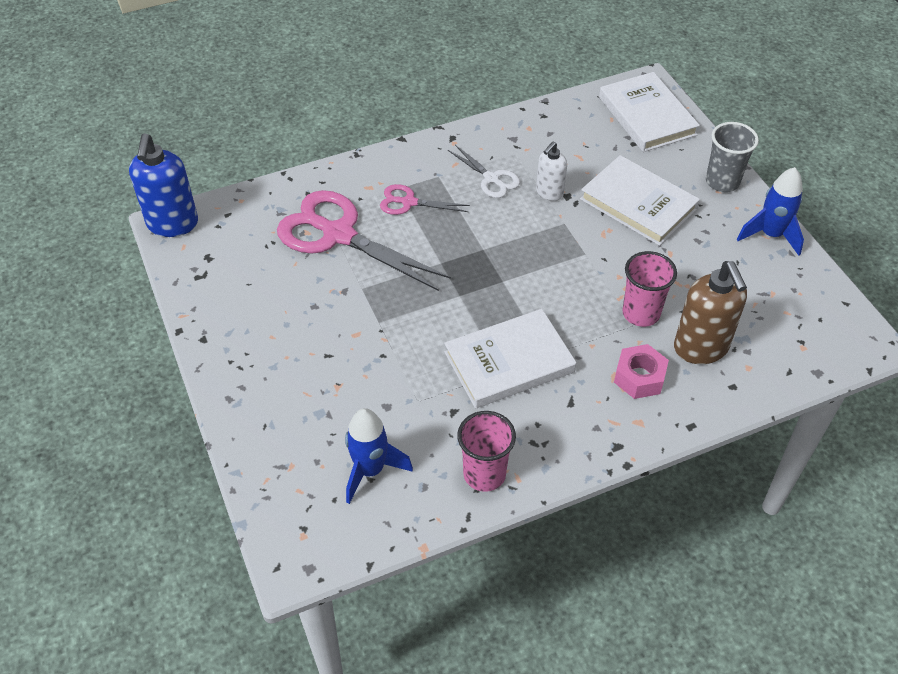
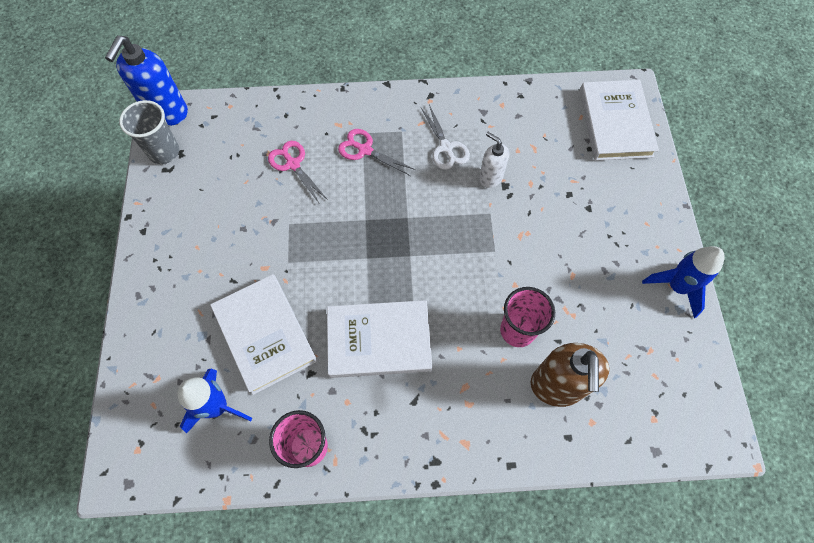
camera: 20 degrees right, 15 degrees up
(338, 234) = (293, 164): pink scissors -> pink scissors, size x0.49
(549, 193) = (490, 177): white soap dispenser -> white soap dispenser turned 75 degrees clockwise
(638, 204) = (566, 214): white book -> white book (265, 334)
(639, 377) = (486, 397): pink nut -> none
(722, 182) = (655, 215): grey cup -> grey cup (164, 152)

